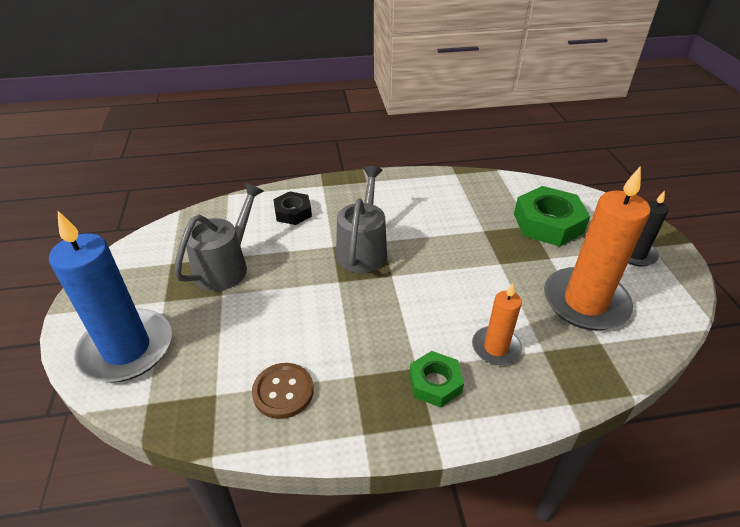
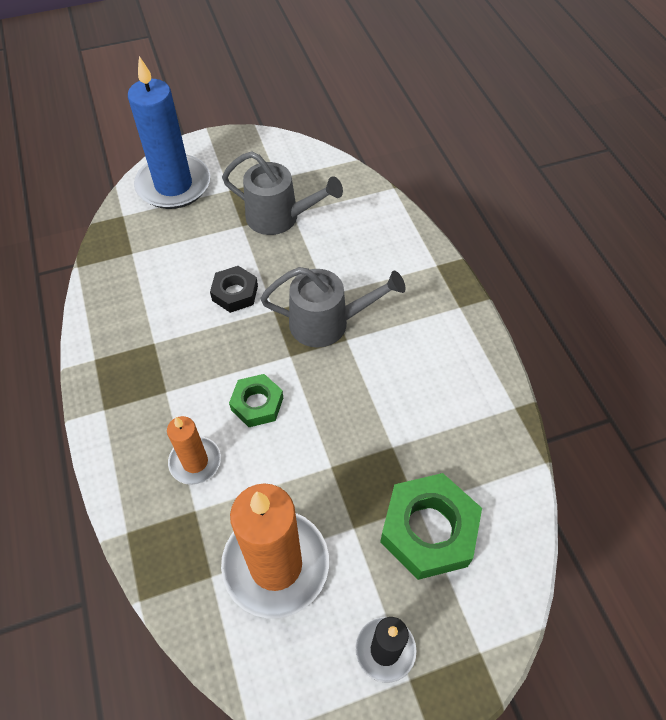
camera: 80 degrees right, 15 degrees up
(283, 391) = (135, 295): brown button -> none
(293, 212) = (376, 249): black nut -> black nut (235, 293)
(435, 383) = (148, 408): green nut -> green nut (257, 404)

